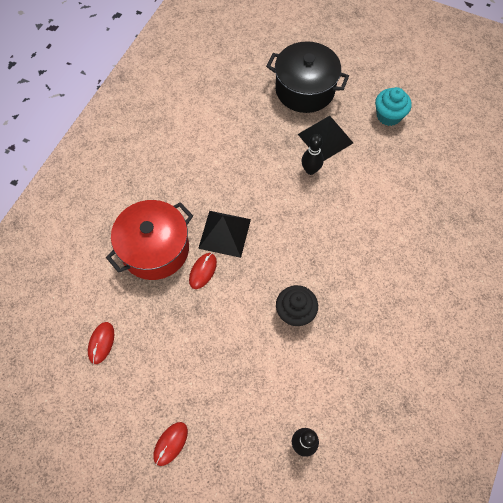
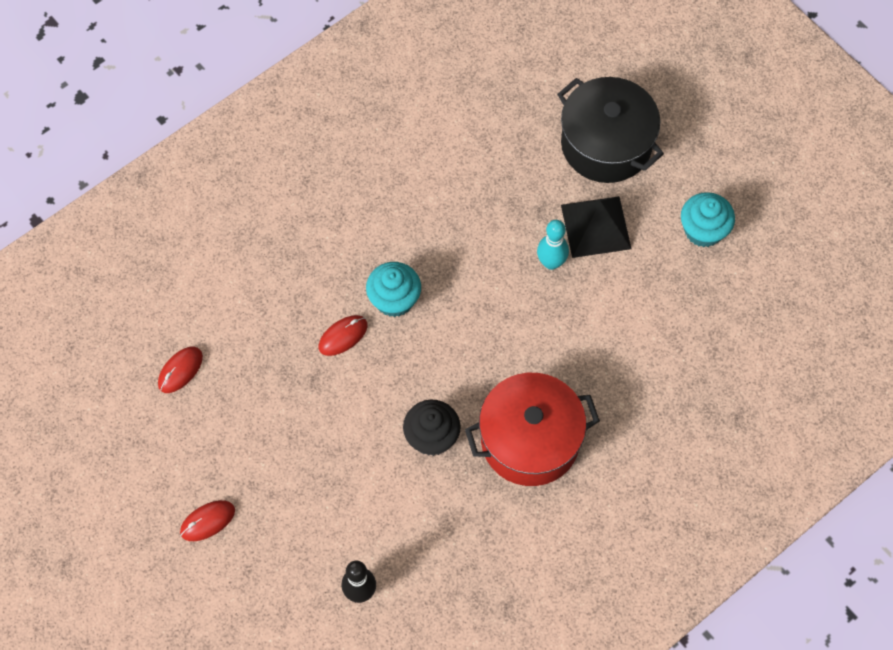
camera: 25 degrees right, 0 degrees up
(155, 249) = (297, 282): red pot -> red pot (530, 440)
(224, 233) = (394, 299): black pyramid -> turquoise cupcake
(310, 170) = (551, 262): black bowling pin -> turquoise bowling pin

